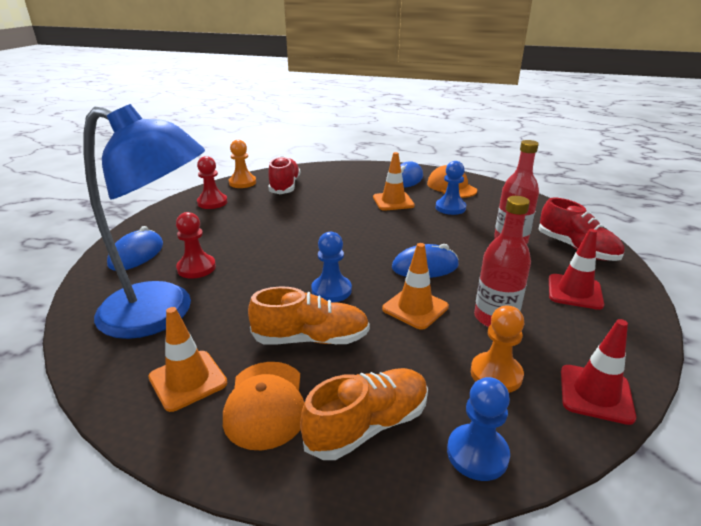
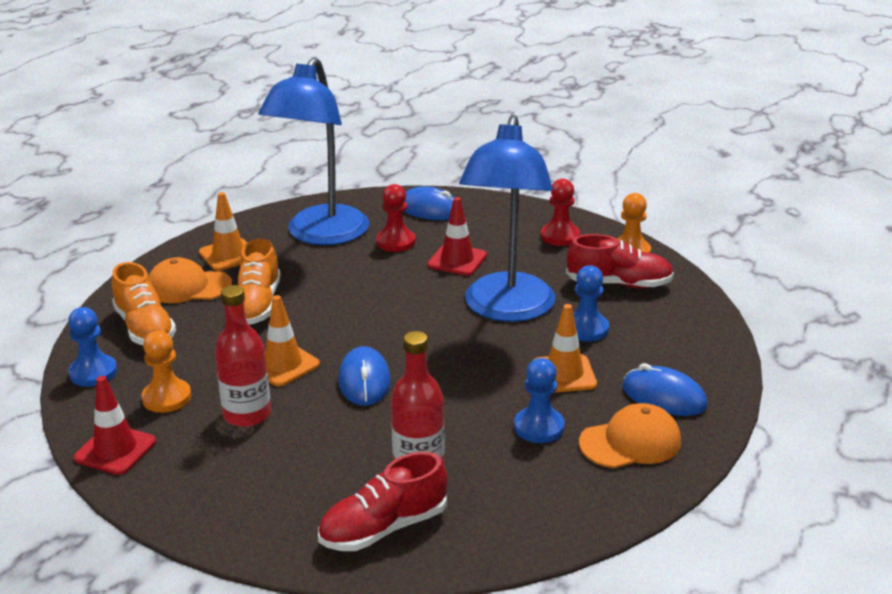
camera: 95 degrees right, 0 degrees up
(317, 218) = (507, 309): none -> blue lamp
(331, 290) = (332, 316): blue pawn -> blue pawn (586, 329)
(574, 292) = (275, 489): red traffic cone -> red traffic cone (457, 260)

